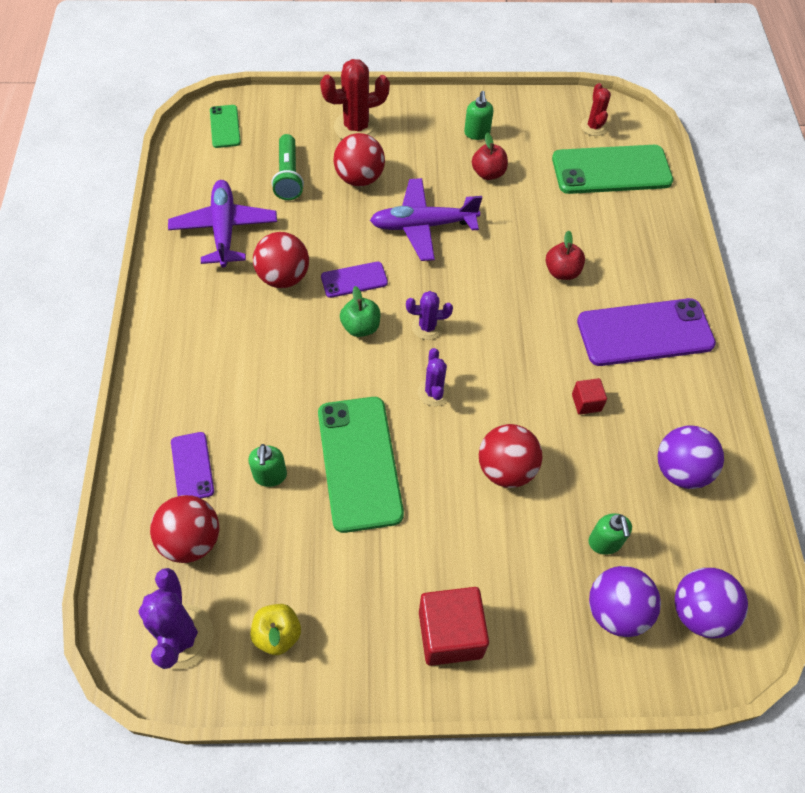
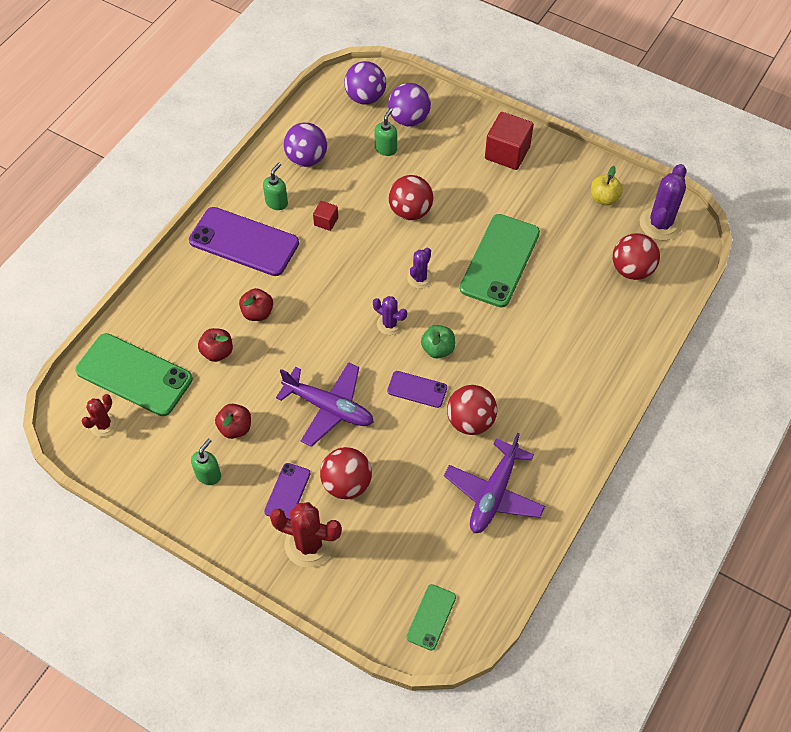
camera: 145 degrees left, 0 degrees up
(192, 466) = (611, 313): purple phone -> purple phone (287, 492)
(270, 476) = (562, 282): green soap dispenser -> green soap dispenser (277, 202)
(288, 176) = (406, 521): green flashlight -> none
(562, 221) = (217, 352): none -> red apple

